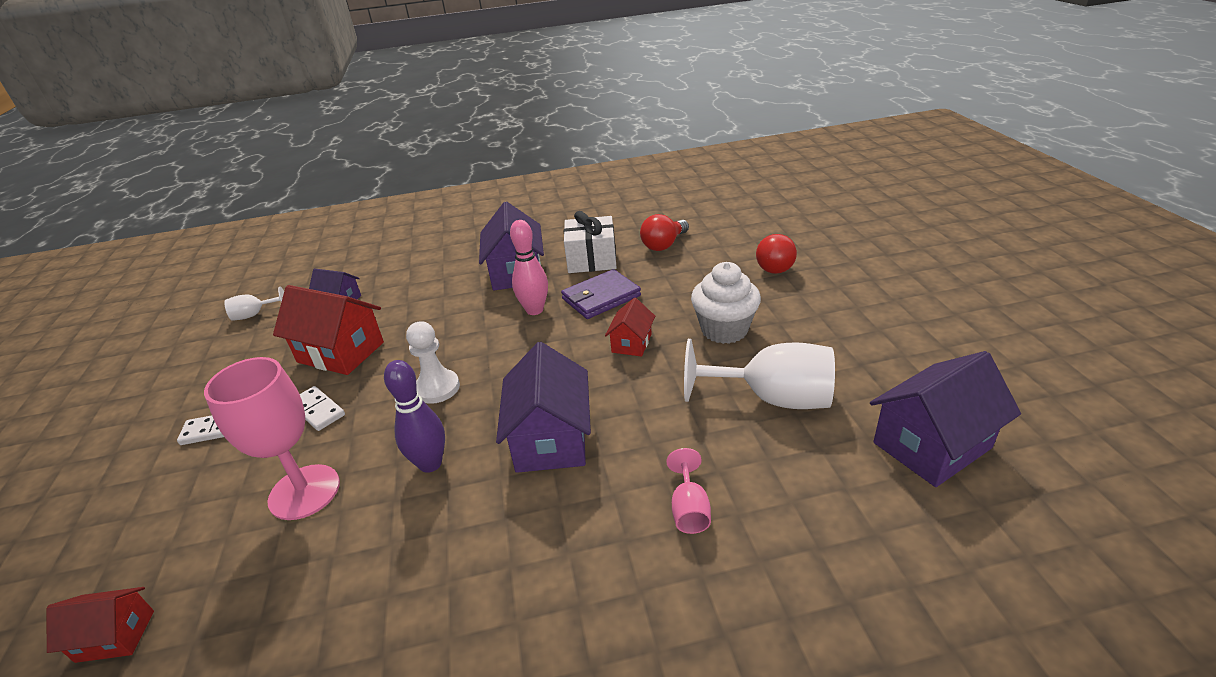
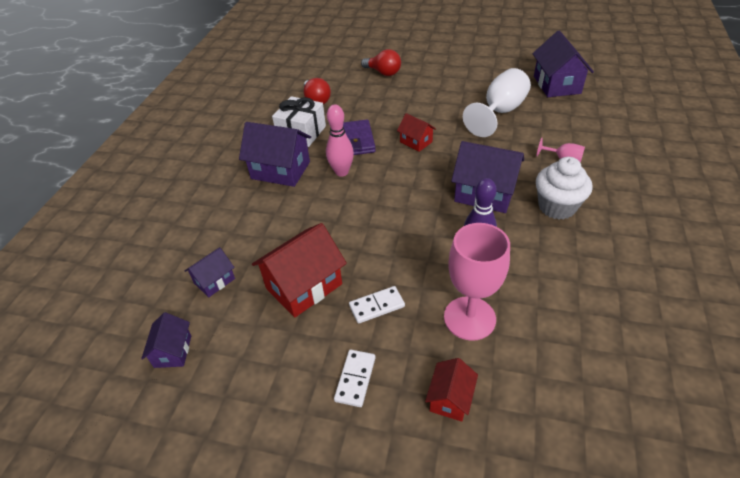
camera: 65 degrees left, 10 degrees up
(115, 636) = (565, 433): red house -> red house (450, 398)
(254, 315) = (173, 351): white goblet -> purple house
(437, 388) = (398, 235): white pawn -> none
(724, 330) = (431, 107): white cupcake -> white cupcake (557, 207)

